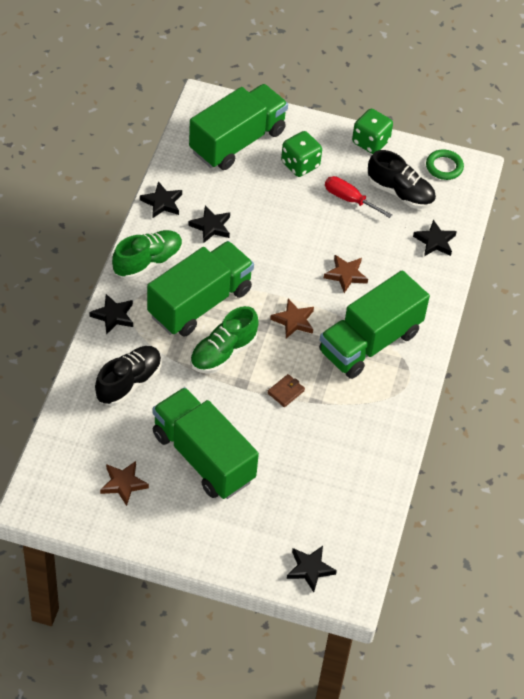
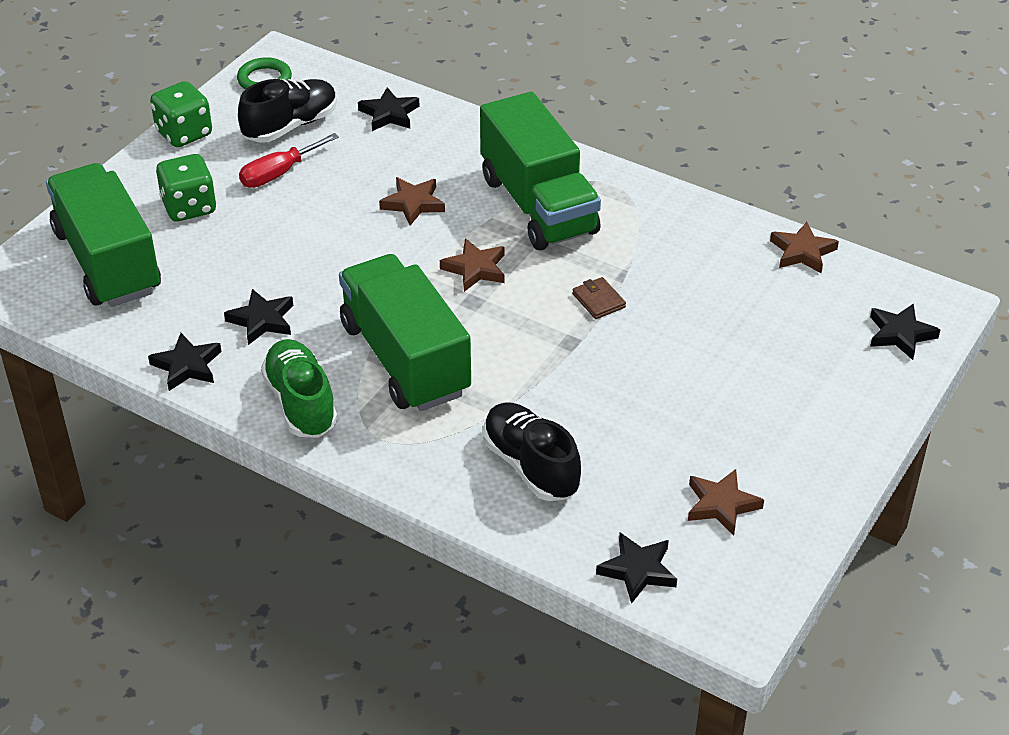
camera: 70 degrees left, 10 degrees down
(113, 316) = (393, 462): black star -> black star (638, 570)
(203, 457) = (691, 407): green truck -> none
(223, 353) = (508, 351): green shoe -> none
(376, 502) = (802, 252): none -> brown star

